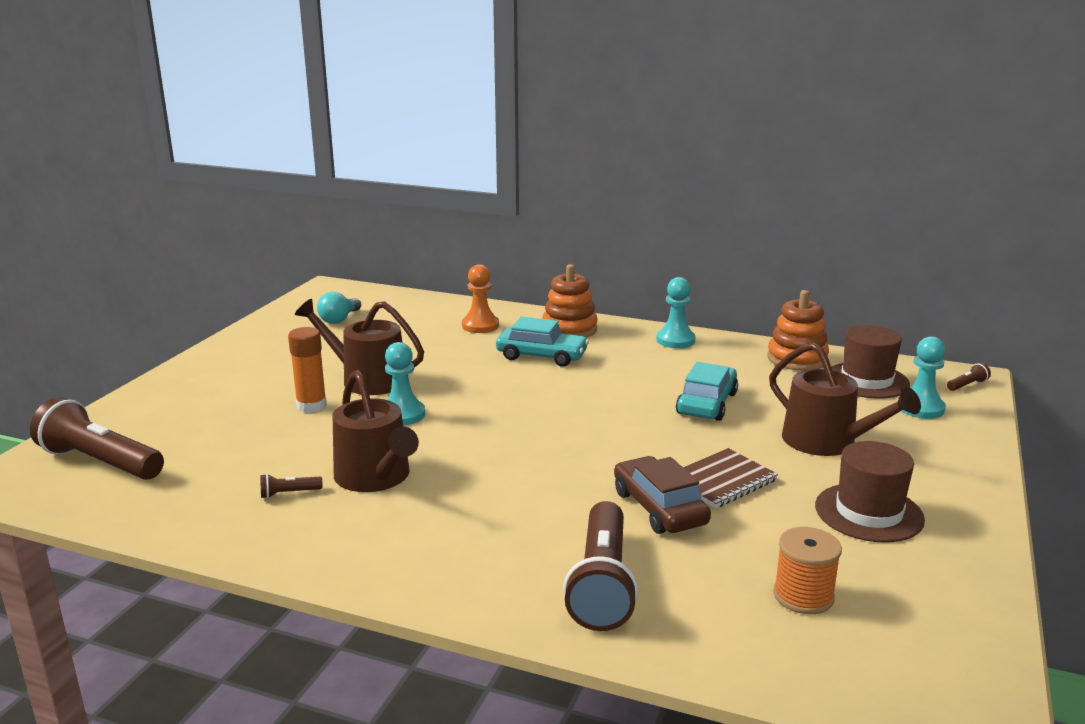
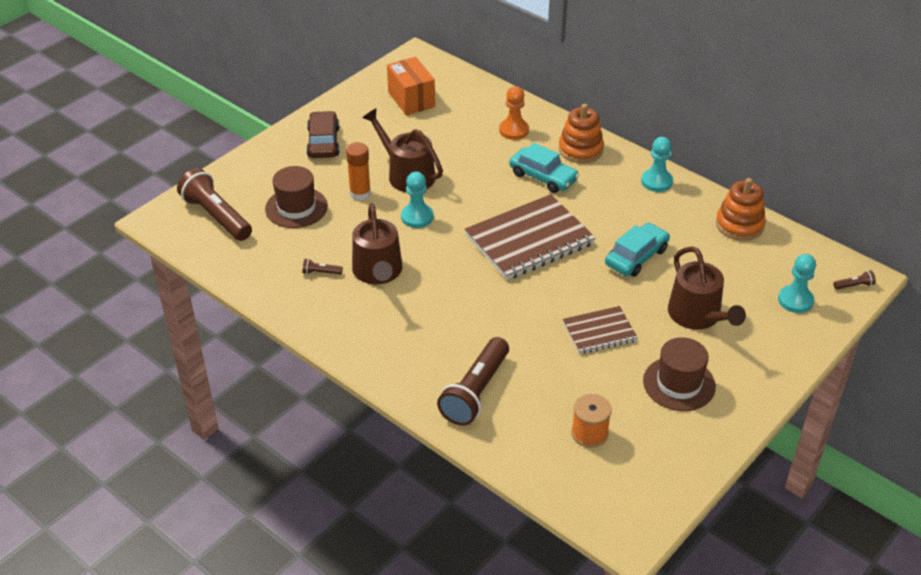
camera: 20 degrees right, 20 degrees up
(339, 319) = (411, 99): turquoise light bulb -> orange box
(564, 411) = (529, 239): none -> brown notebook
(659, 508) = (544, 344): brown car -> brown car (323, 142)
(866, 380) = (776, 262): brown hat -> brown hat (296, 208)

